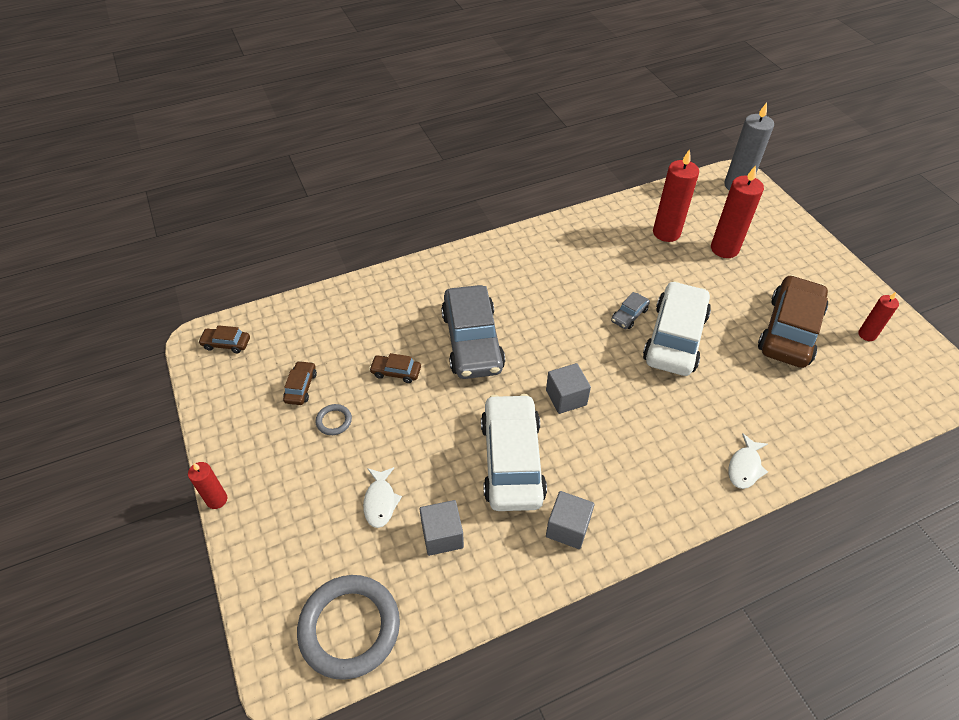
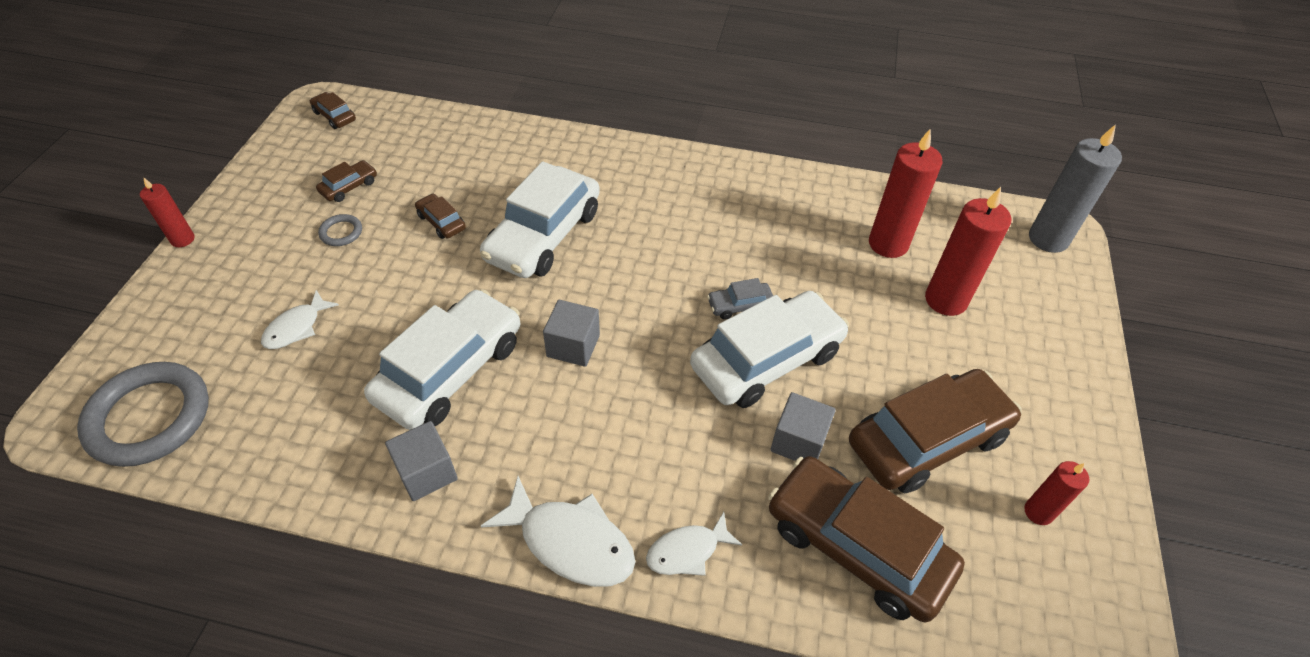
camera: 35 degrees right, 0 degrees up
(442, 535) = (310, 395): grey cube -> grey cube (798, 441)
(472, 341) = (543, 235): grey car -> white car
(685, 506) = (570, 542): none -> white fish
(813, 407) = (856, 546): none -> brown car

